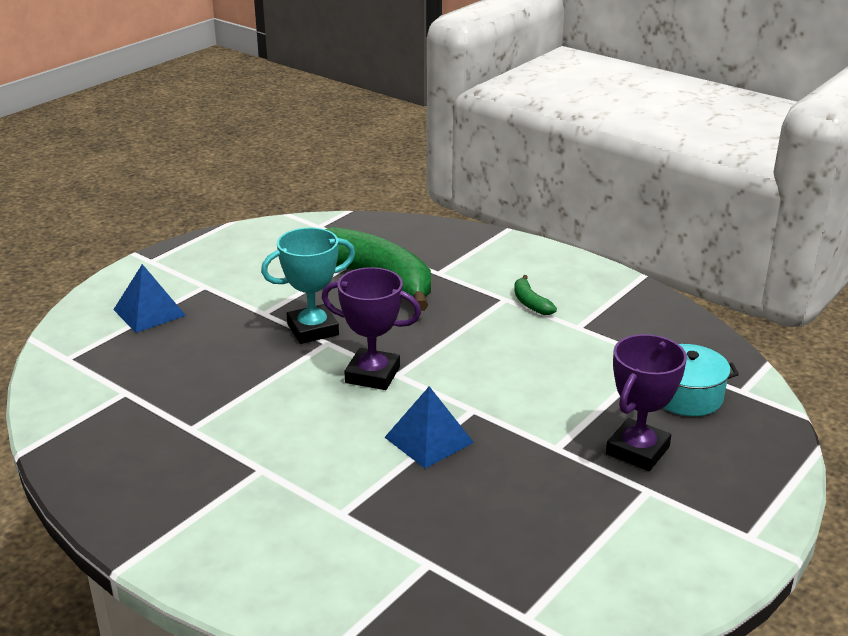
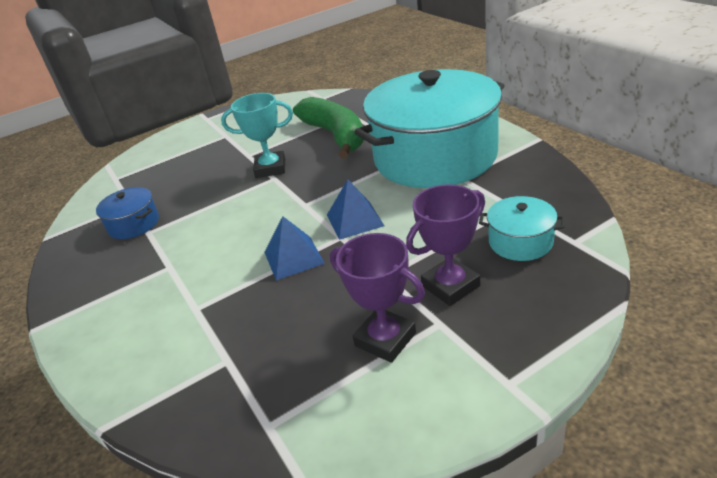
camera: 25 degrees right, 5 degrees up
(149, 312) = (181, 151): blue pyramid -> blue pyramid (355, 220)
(158, 420) = (134, 224): none -> blue pot
(372, 375) = (287, 204): purple trophy -> purple trophy (385, 339)
(530, 303) = (435, 157): green banana -> turquoise pot

